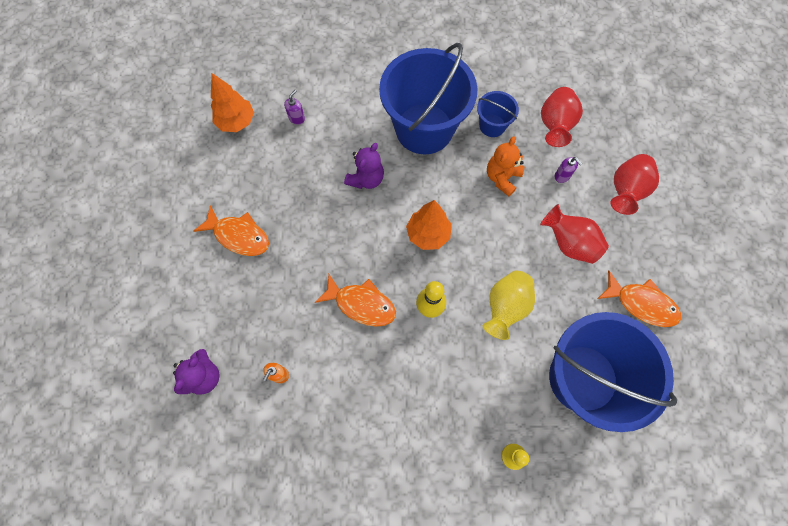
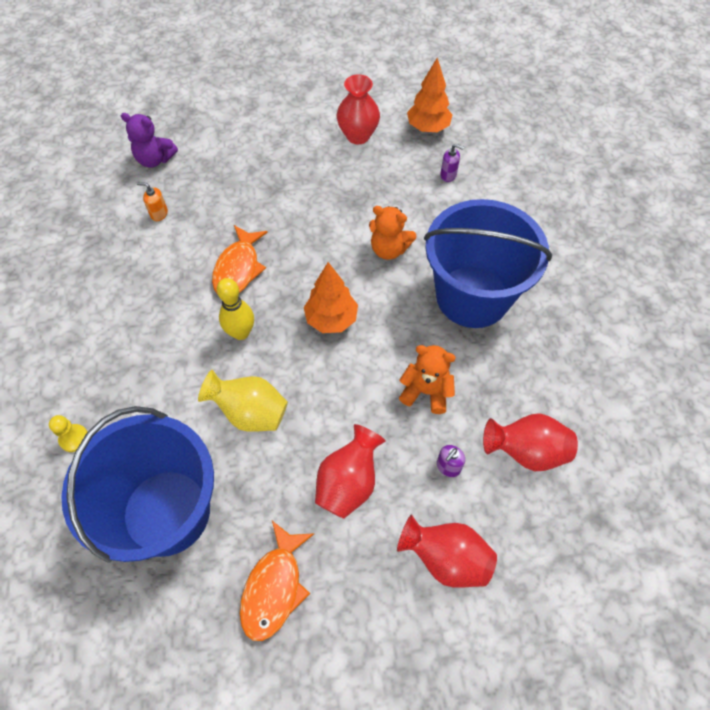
camera: 80 degrees right, 10 degrees down
(228, 181) = (358, 136): none -> red vase
(239, 236) = (299, 155): orange fish -> none
(366, 179) = (389, 249): purple teddy bear -> orange teddy bear
(492, 125) = (501, 372): blue bucket -> none

